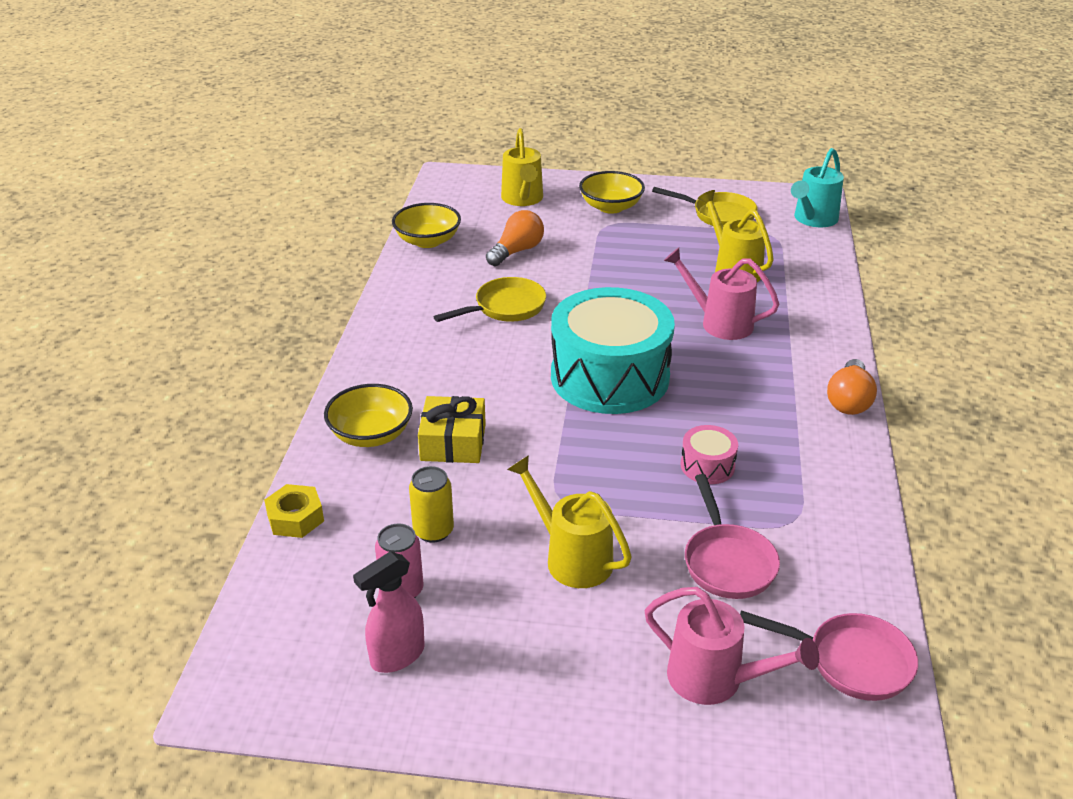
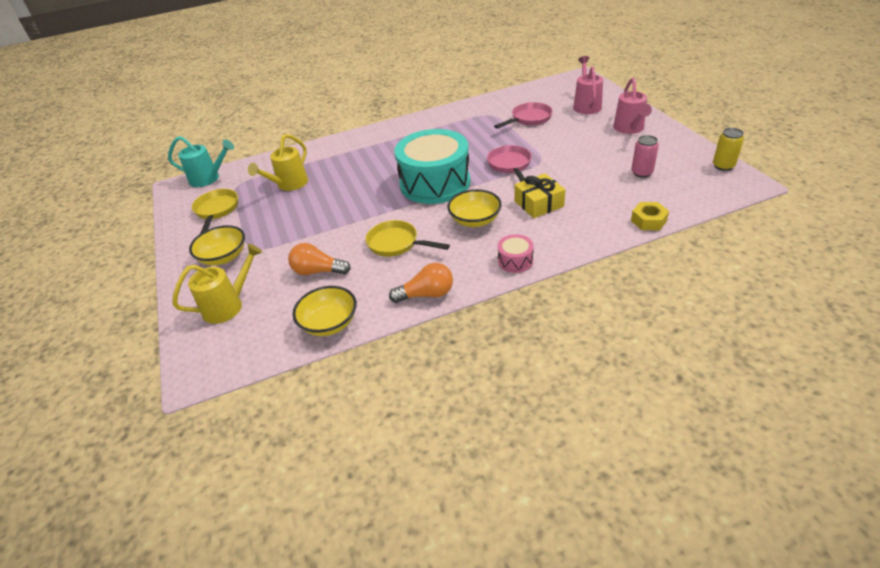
camera: 115 degrees left, 5 degrees up
(371, 434) = (565, 231): yellow bowl -> yellow bowl (475, 220)
(397, 656) = (670, 159): pink spray bottle -> none
(433, 531) = (601, 181): yellow can -> yellow can (723, 166)
(571, 557) = (570, 146): yellow watering can -> none
(707, 466) = (477, 139): pink drum -> pink drum (515, 261)
(719, 322) = (353, 171): pink watering can -> pink watering can (629, 129)
(849, 400) = (395, 125): orange light bulb -> orange light bulb (426, 294)
(851, 661) = (546, 90): pink pan -> pink pan (510, 165)

